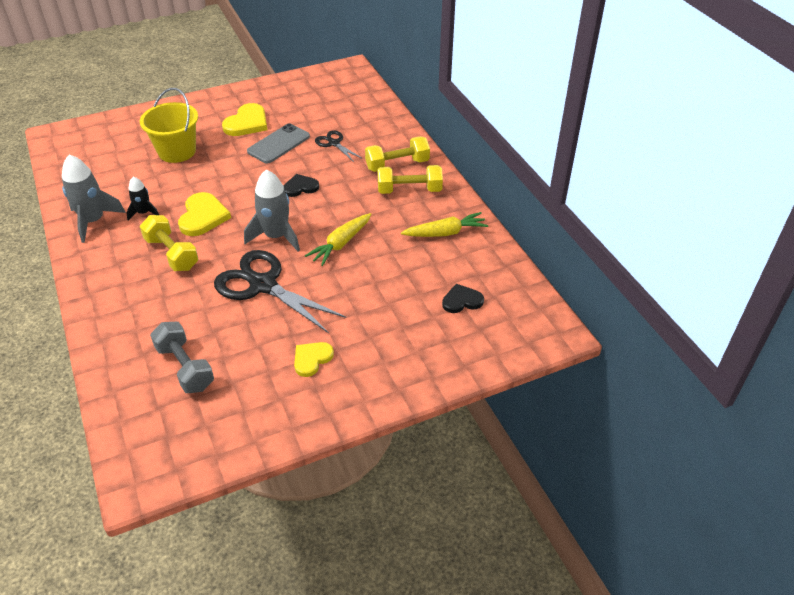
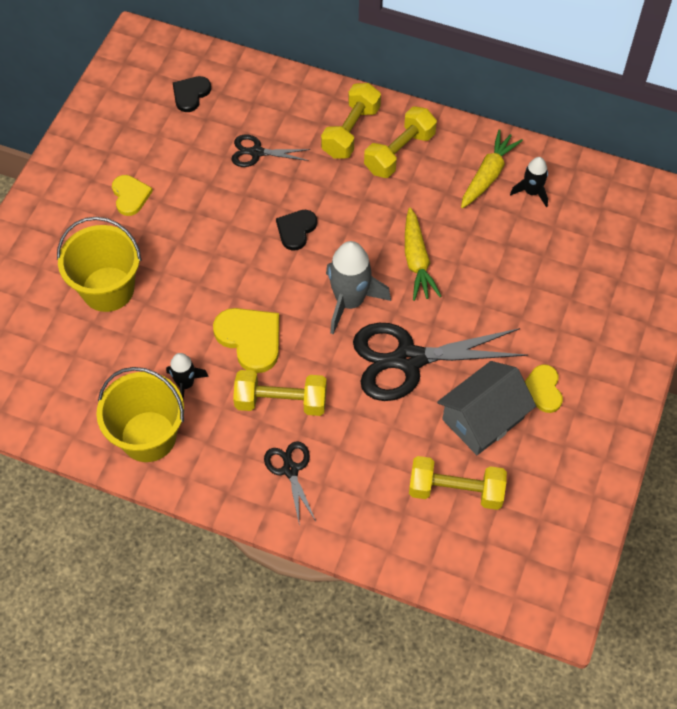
camera: 45 degrees left, 15 degrees up
(93, 221) = (148, 436): grey rocket -> yellow bucket
(126, 286) = (290, 470): none -> black scissors
(185, 367) = (455, 491): grey dumbbell -> yellow dumbbell
(247, 123) = (130, 196): yellow heart -> yellow heart, size x0.64
(256, 345) = (483, 419): none -> grey house
(278, 144) = (202, 196): grey phone -> none
(460, 258) = (532, 192): none -> black rocket
(462, 301) = (583, 233): black heart -> black heart (190, 94)

